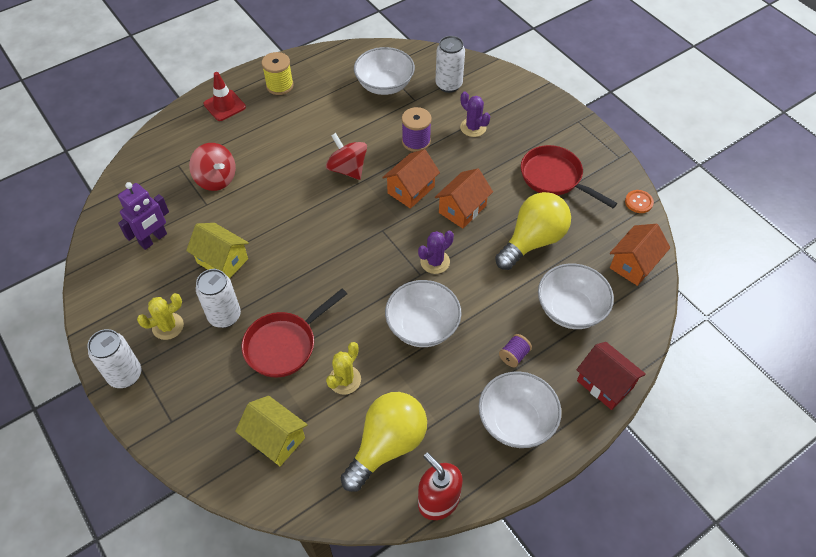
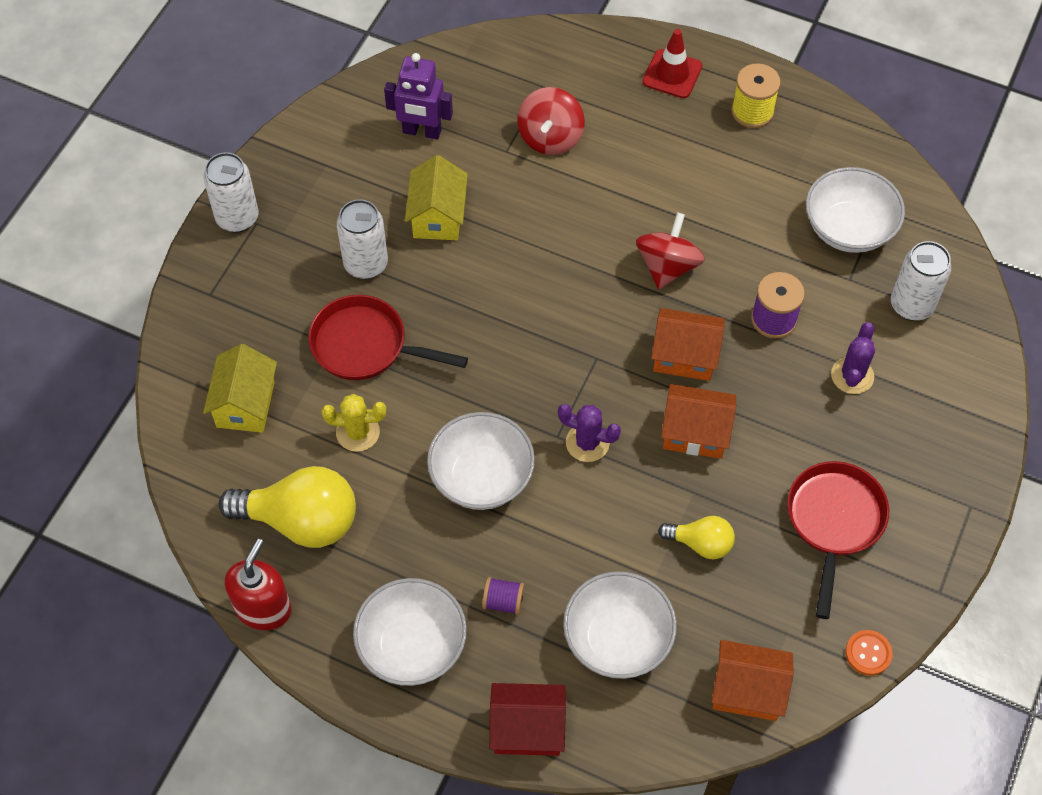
camera: 60 degrees right, 5 degrees up
(168, 326) = (319, 218): yellow cactus -> none
(533, 241) = (700, 543): yellow light bulb -> yellow light bulb, size x0.54
(605, 384) = (527, 729): red house -> red house turned 75 degrees clockwise

